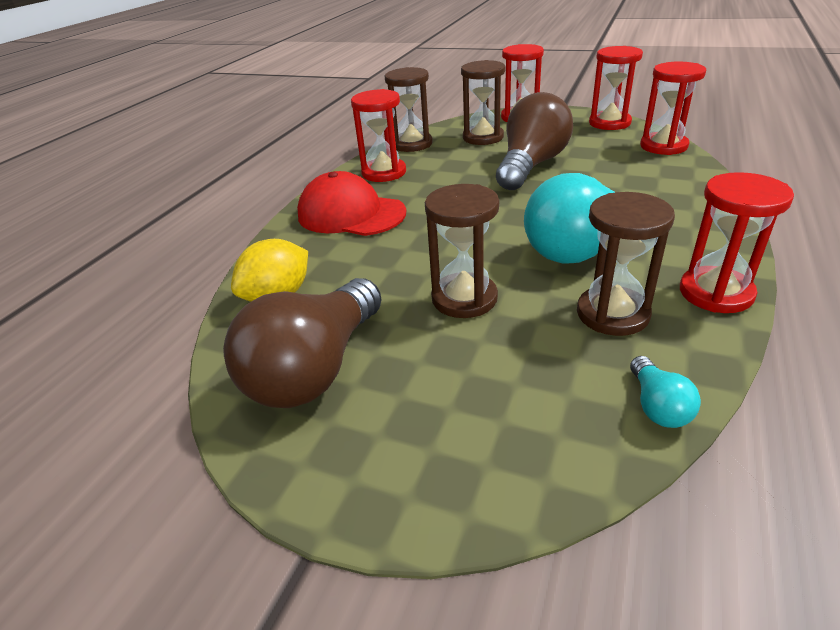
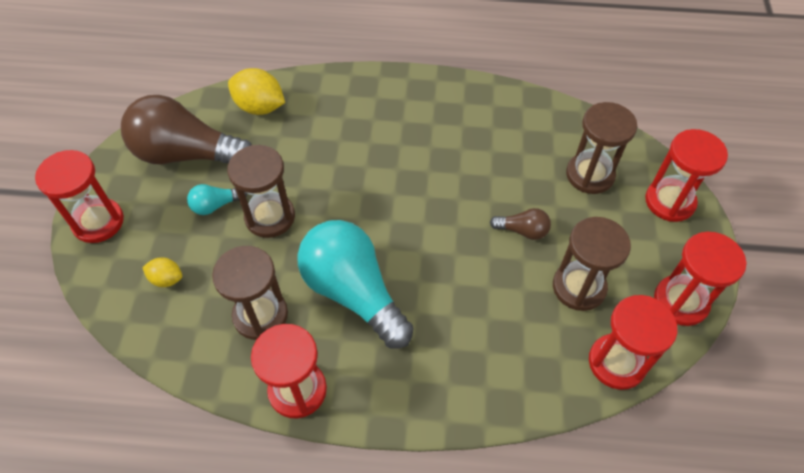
camera: 70 degrees right, 20 degrees up
(351, 214) = (386, 111): red cap -> none
(384, 172) = (474, 110): red hourglass -> red hourglass (98, 222)
(412, 144) = (551, 115): brown hourglass -> brown hourglass (579, 287)
(531, 165) = (522, 230): brown light bulb -> brown light bulb, size x0.43
(544, 398) = (166, 279): none -> yellow lemon
(657, 406) = (163, 343): turquoise light bulb -> turquoise light bulb (216, 205)

